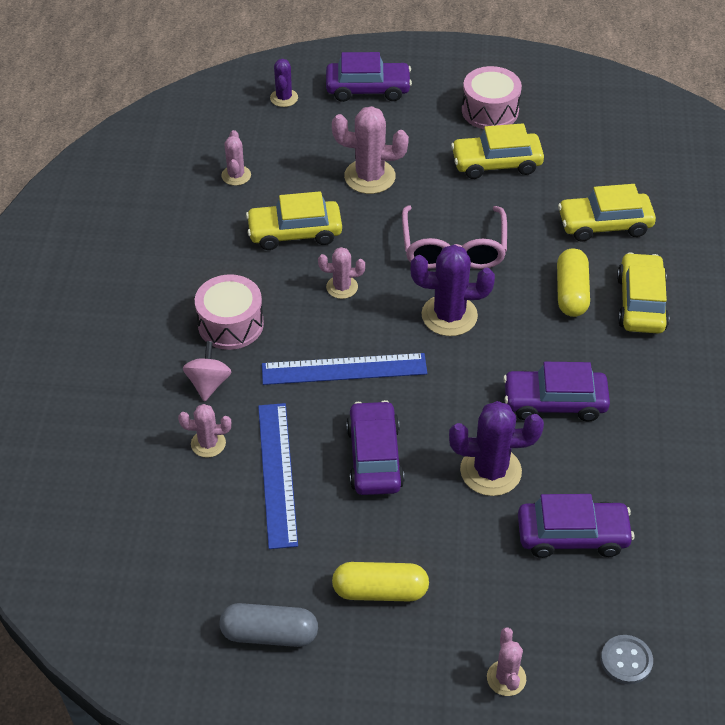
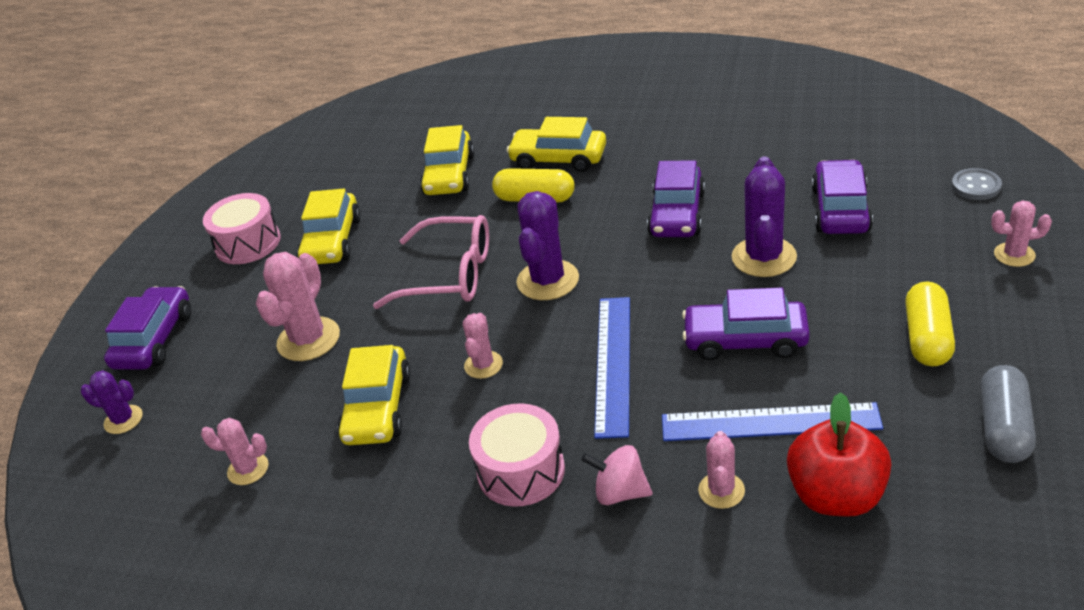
camera: 75 degrees left, 10 degrees down
(201, 514) = (836, 495): none -> red apple

